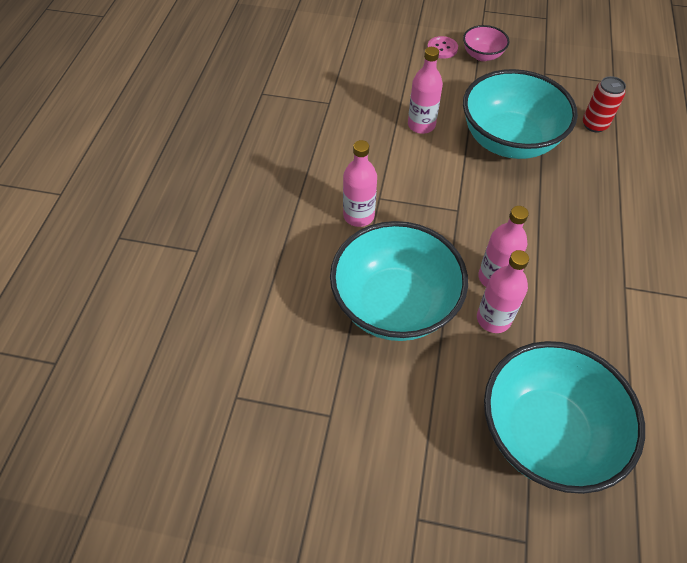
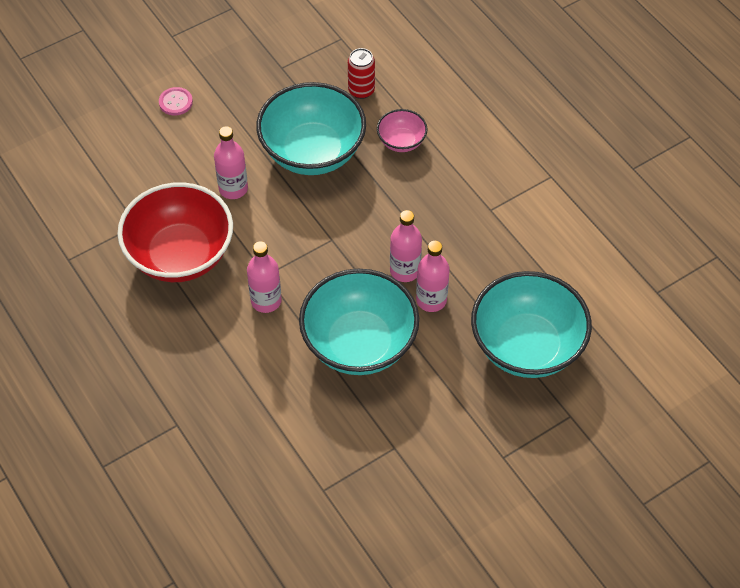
camera: 45 degrees left, 0 degrees up
(335, 141) = (180, 255): none -> red bowl
(482, 55) = (215, 85): pink bowl -> pink bowl (401, 141)

